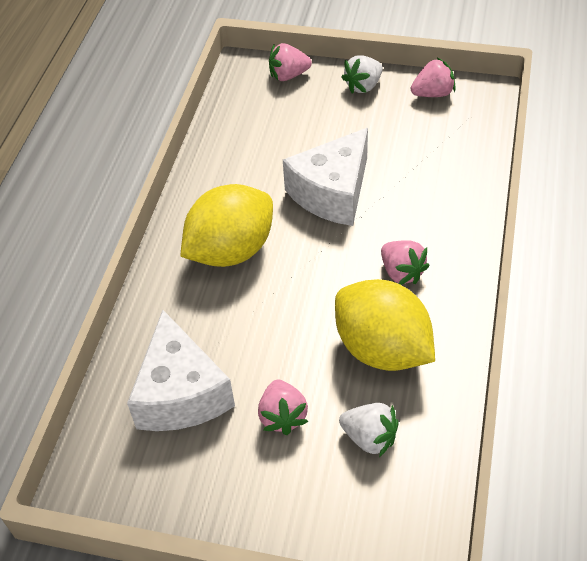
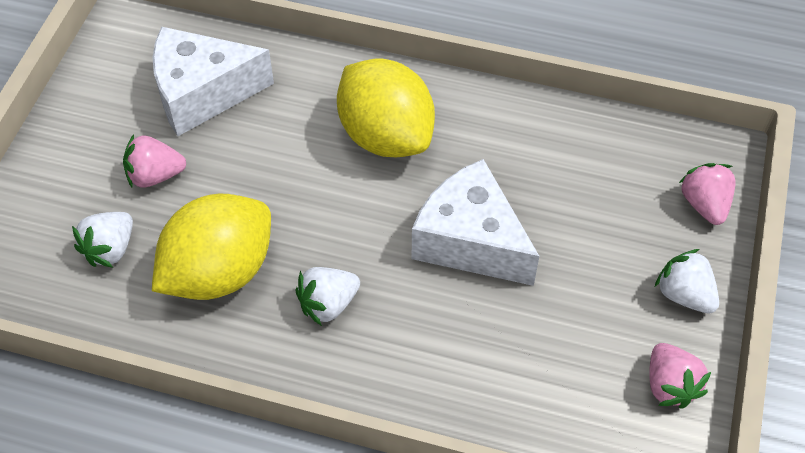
camera: 90 degrees right, 5 degrees up
(401, 272) = (328, 304): pink strawberry -> white strawberry

